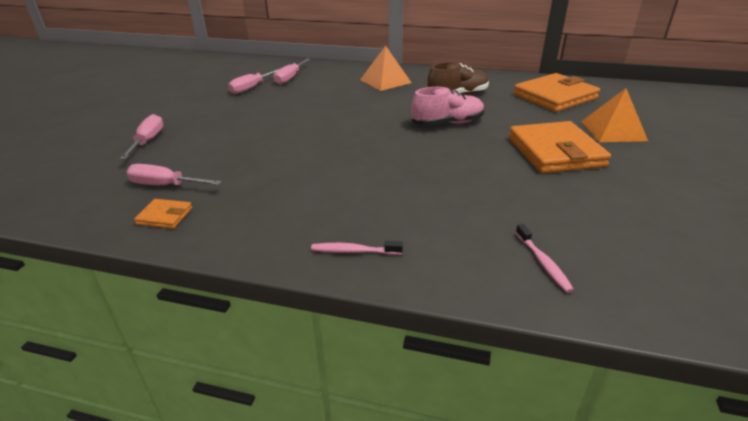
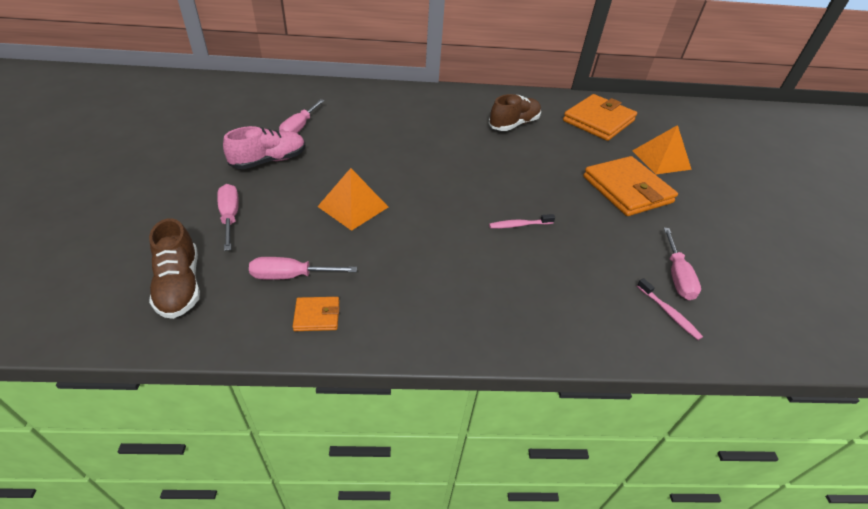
camera: 20 degrees left, 10 degrees up
(72, 182) = (180, 285): none -> brown shoe
(290, 78) = (334, 110): pink screwdriver -> pink screwdriver (676, 275)
(354, 251) = (518, 327): pink toothbrush -> pink toothbrush (519, 225)
(385, 81) = (436, 109): orange pyramid -> orange pyramid (353, 206)
(447, 123) = (522, 163): pink shoe -> pink shoe (269, 161)

